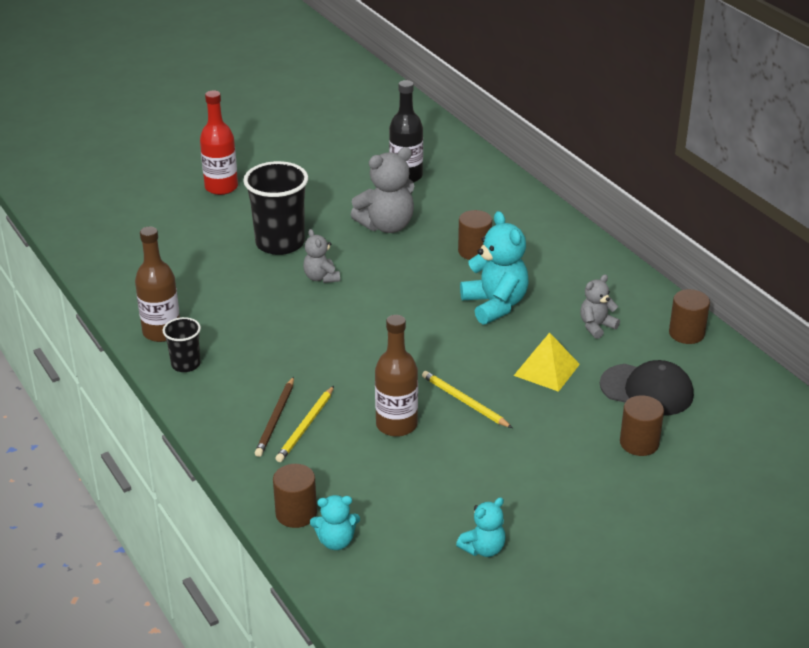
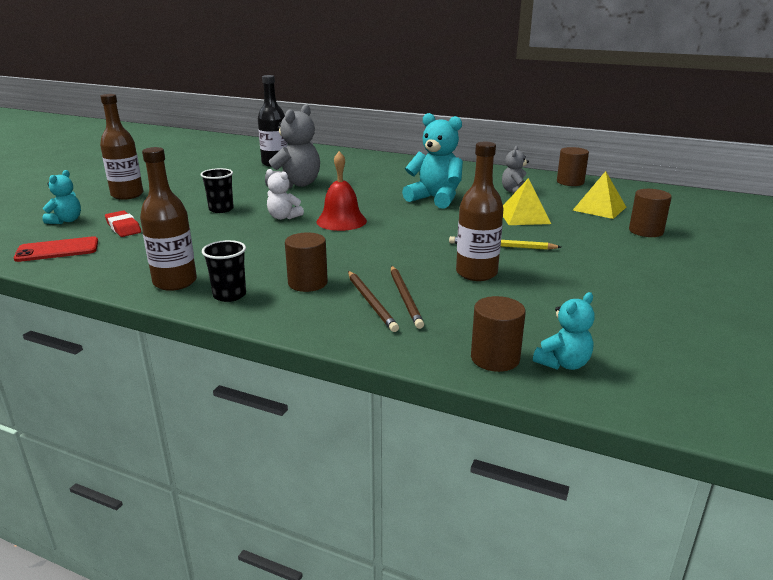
camera: 35 degrees left, 10 degrees down
(112, 253) = (57, 250): none -> red phone
(180, 240) = (123, 227): none -> red eraser
(221, 187) = (127, 195): red bottle -> brown bottle
(280, 243) = (221, 209): black cup -> black cup, size x0.53
(306, 426) = (405, 298): yellow pencil -> brown pencil
(321, 277) = (283, 217): grey teddy bear -> white teddy bear
(365, 304) = (341, 221): none -> red bell
(474, 251) = (378, 181): brown cylinder -> brown cylinder (307, 283)
(483, 549) = (675, 320): turquoise teddy bear -> turquoise teddy bear (66, 221)
(647, 390) = (599, 208): black cap -> yellow pyramid

